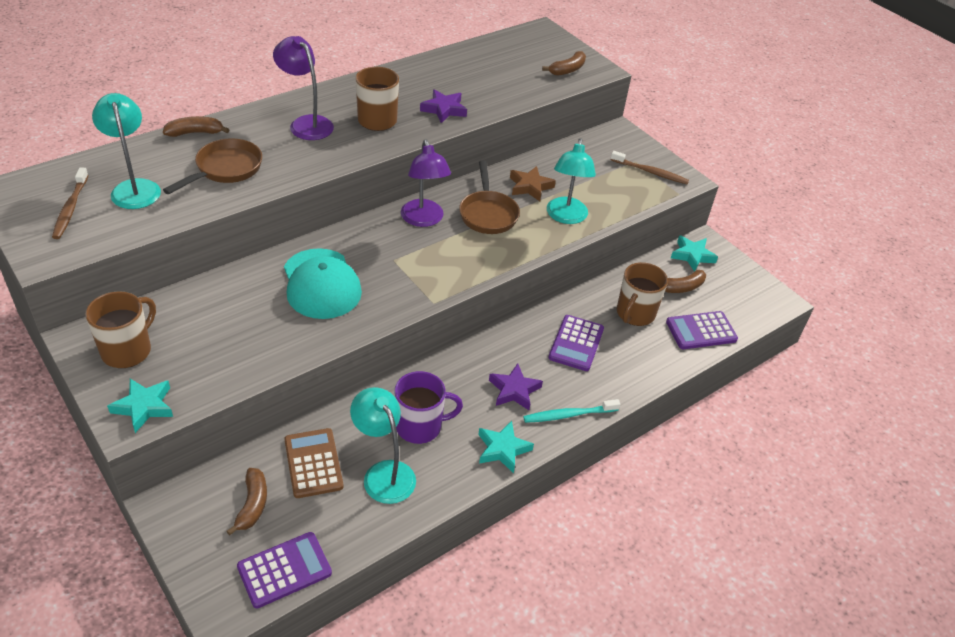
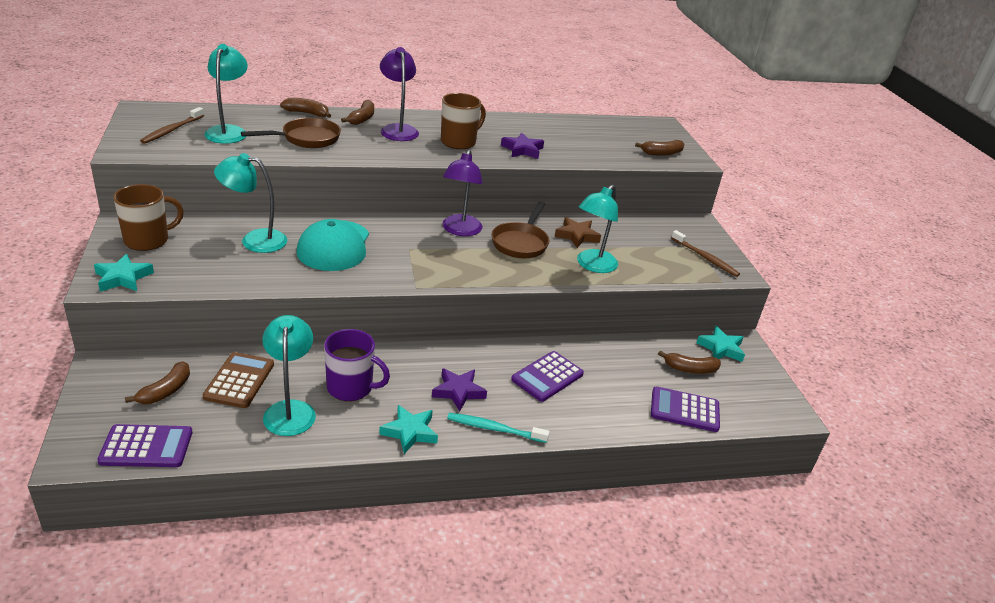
camera: 25 degrees right, 10 degrees down
(238, 307) = (254, 240): none -> turquoise lamp
(258, 120) = (362, 118): none -> brown banana
(635, 314) = (625, 374): brown mug -> none

